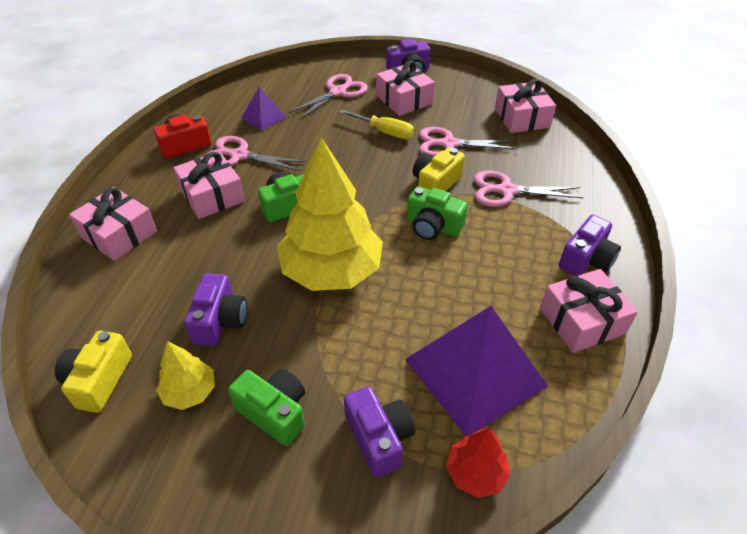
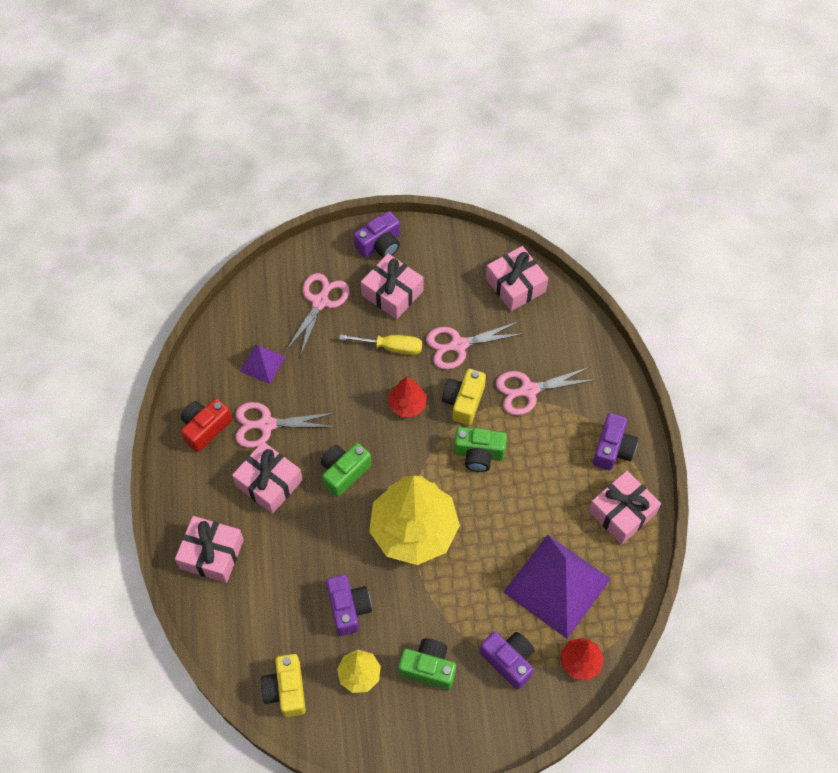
camera: 20 degrees left, 15 degrees up
(378, 173) = (407, 405): none -> red tree

